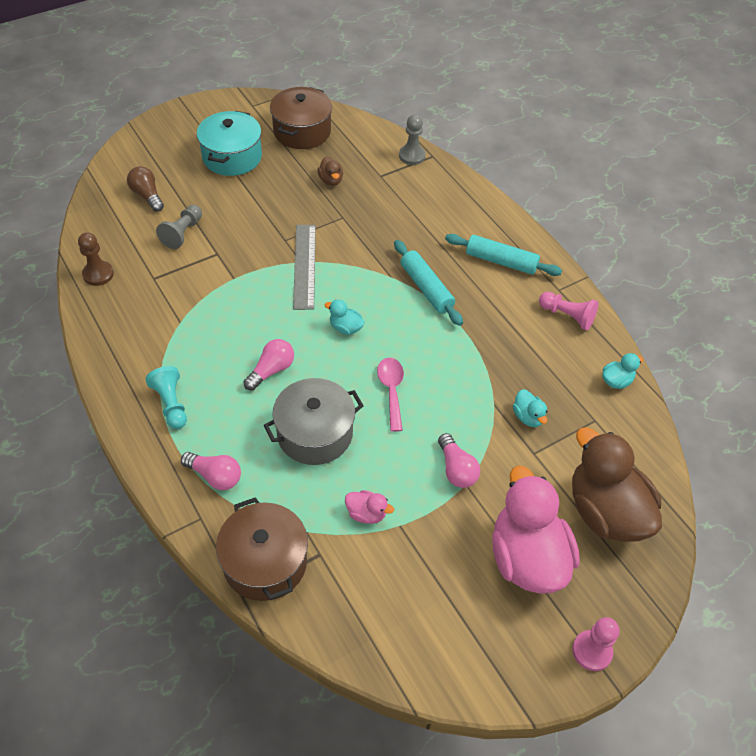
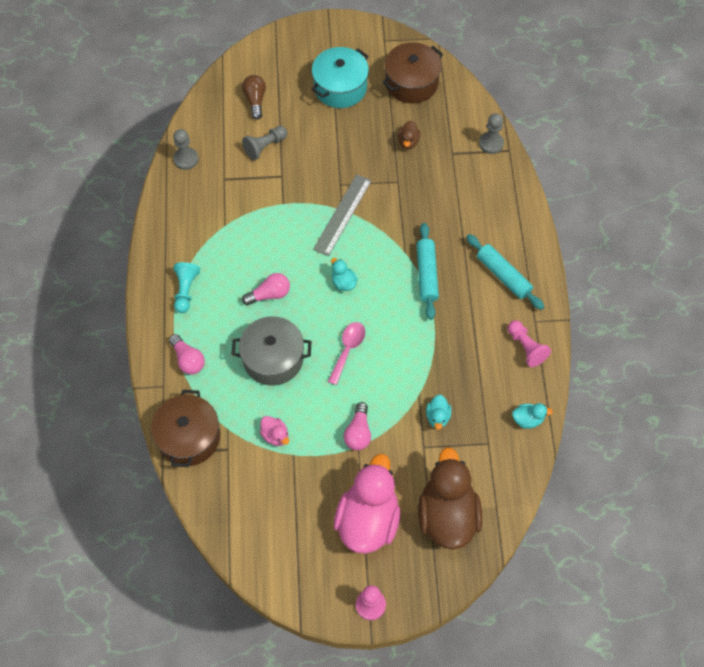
camera: 30 degrees right, 10 degrees up
(98, 274) = (186, 159): brown pawn -> grey pawn

